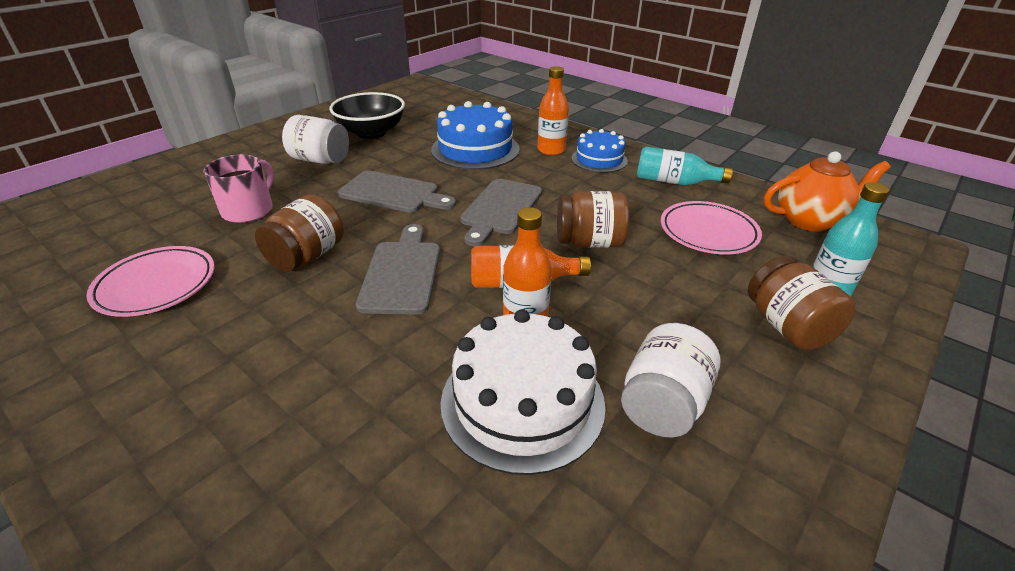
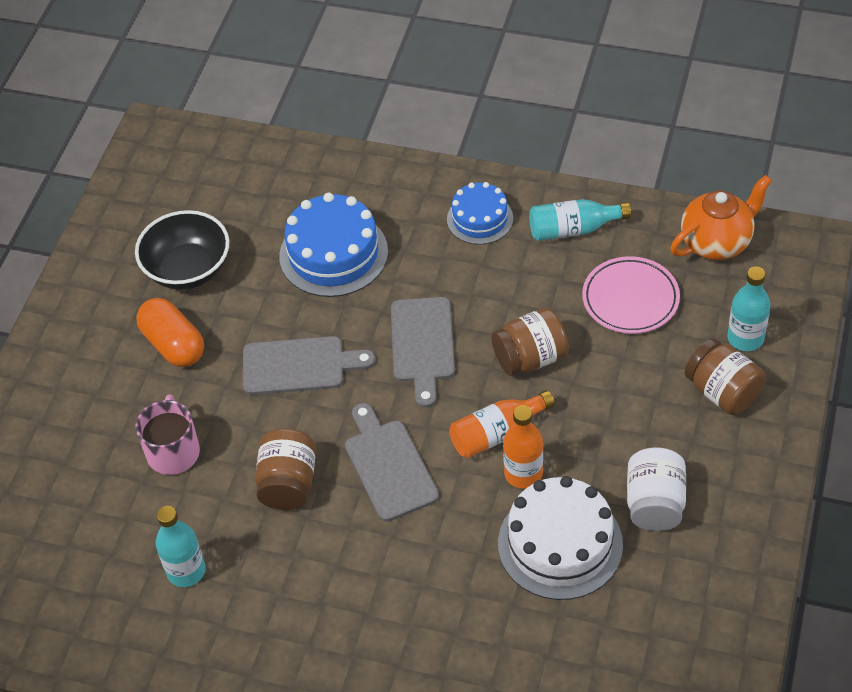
camera: 20 degrees left, 15 degrees up
(156, 285) = (186, 571): pink plate -> turquoise bottle
(320, 160) = (173, 345): white jar -> orange capsule
(551, 150) = (419, 221): orange bottle -> none

